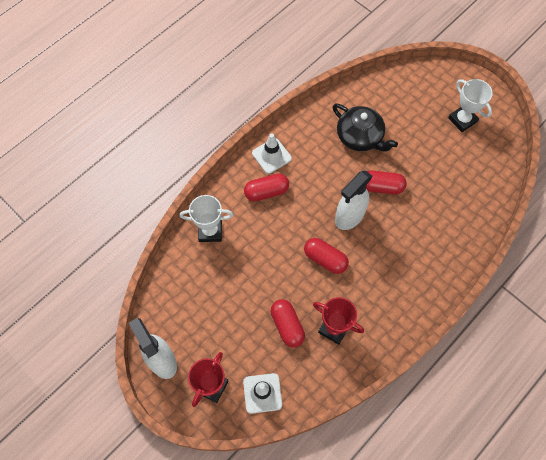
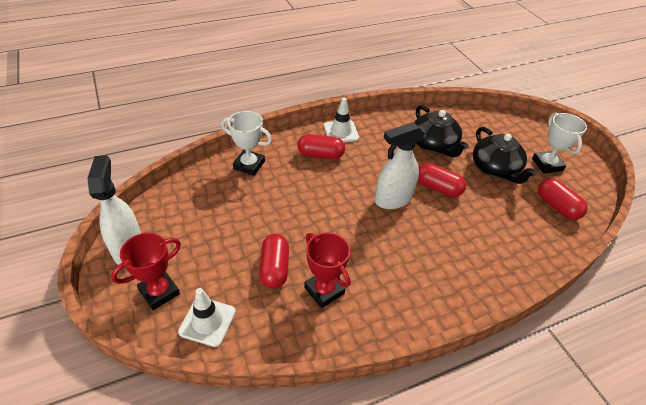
camera: 20 degrees right, 20 degrees down
(325, 259) = (348, 225): red capsule -> red capsule (557, 206)
(421, 144) = (495, 169): none -> black teapot

